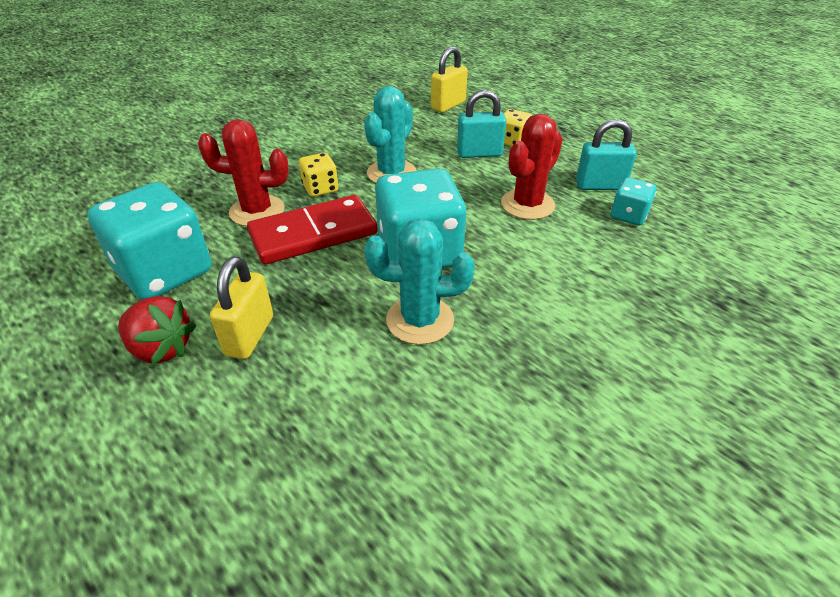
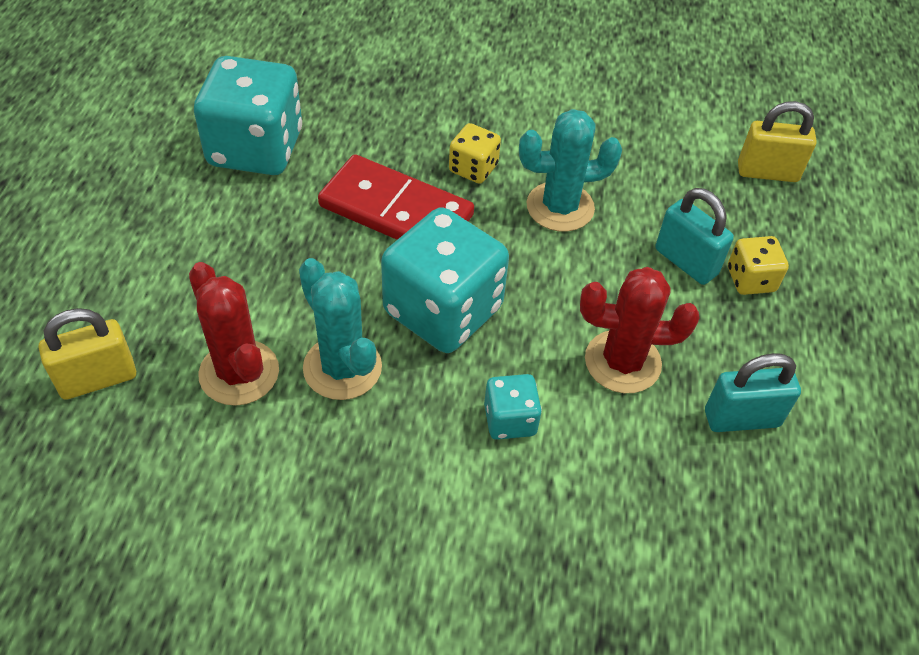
camera: 50 degrees right, 10 degrees up
(161, 348) = (171, 213): red strawberry -> none
(249, 335) = (227, 258): yellow padlock -> yellow padlock (98, 379)
(257, 211) = (391, 147): red cactus -> red cactus (239, 373)
(600, 186) = (741, 418): turquoise padlock -> turquoise padlock turned 60 degrees counterclockwise
(628, 215) = (702, 476): turquoise dice -> turquoise dice (510, 420)

